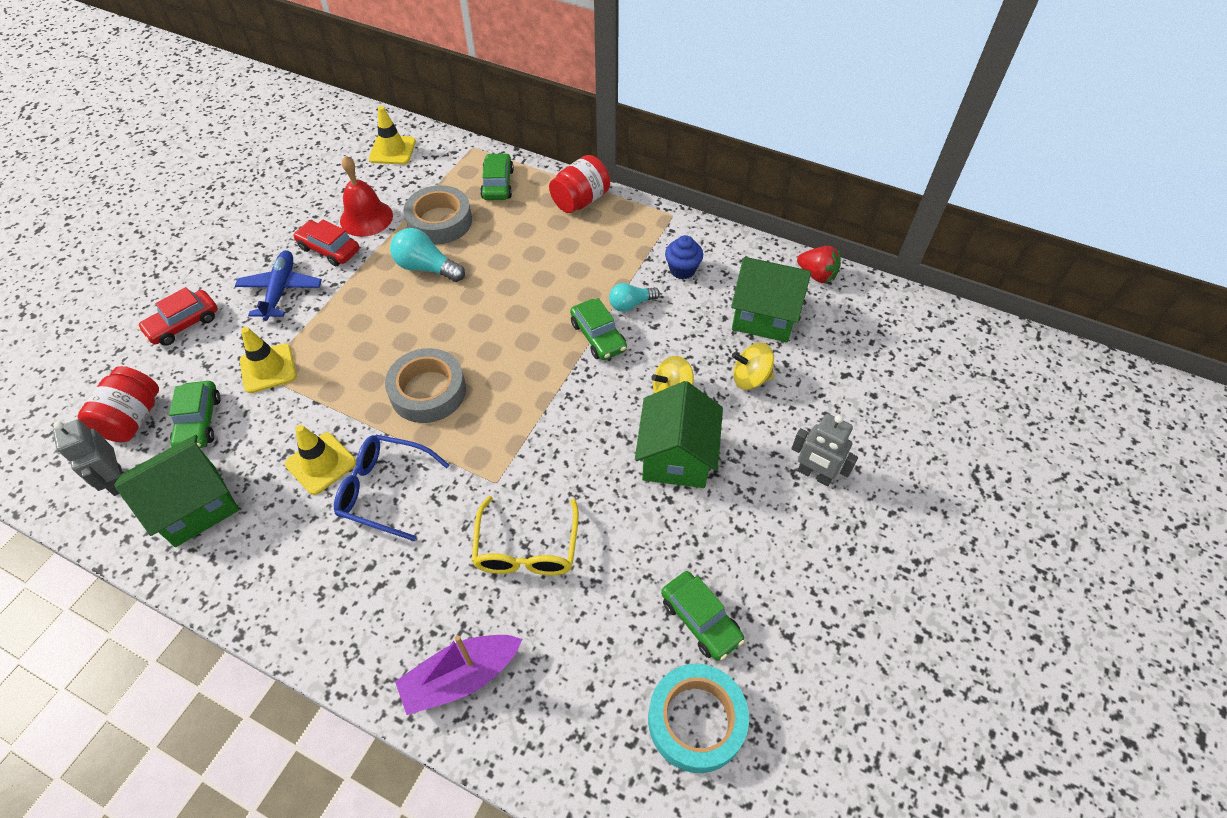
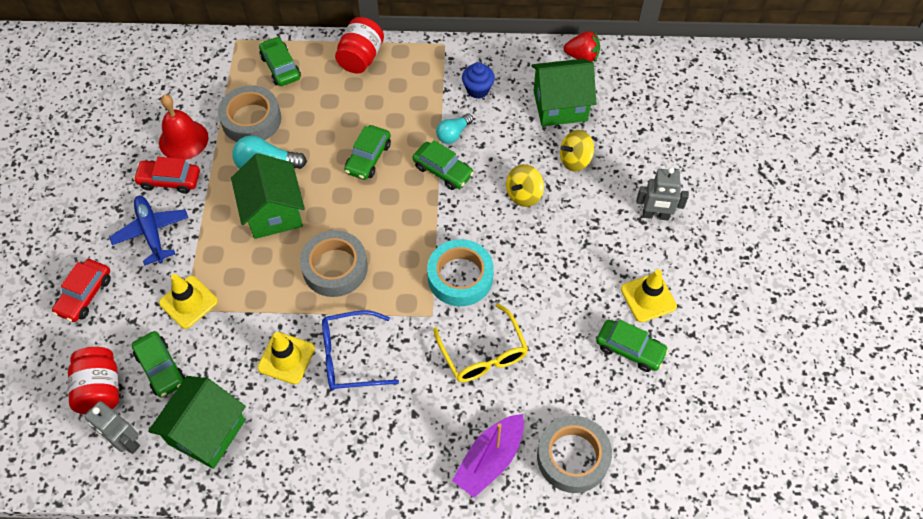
camera: 25 degrees left, 5 degrees up
(392, 150) = (164, 67): yellow traffic cone -> yellow traffic cone (648, 298)
(529, 296) = (368, 158): none -> green car
(558, 721) = (573, 457): none -> grey tape
(676, 457) = (553, 242): green house -> green house (273, 212)
(696, 720) = (661, 415): turquoise tape -> turquoise tape (460, 277)

